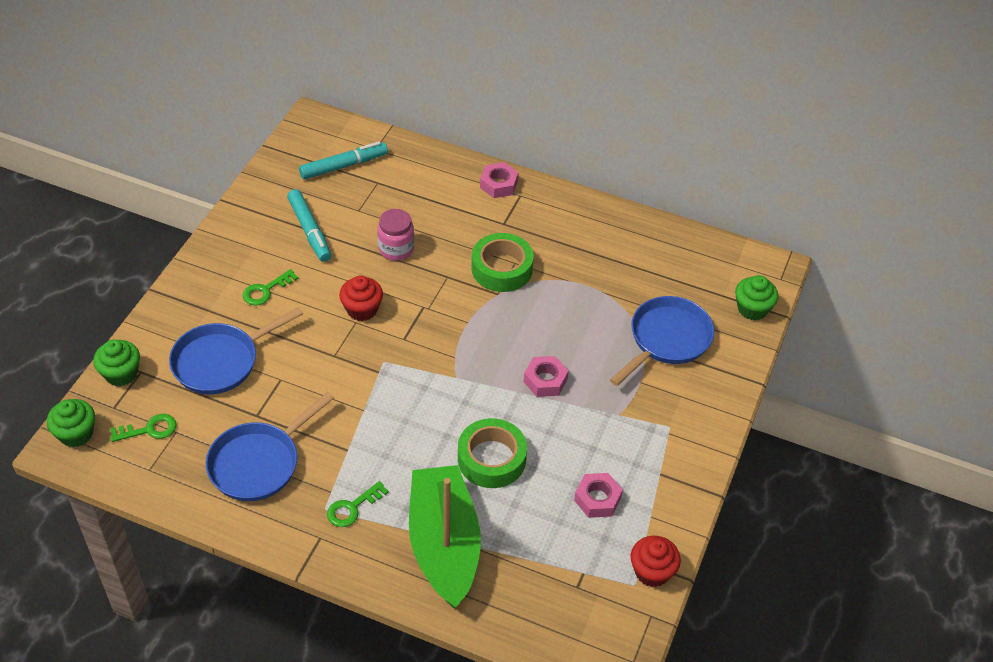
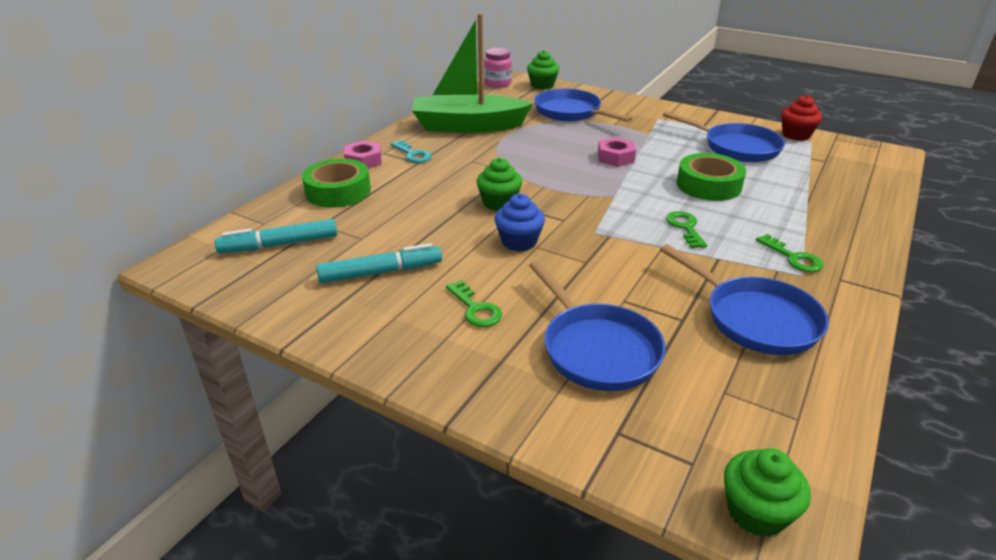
camera: 80 degrees left, 15 degrees down
(121, 373) = (623, 456): green cupcake -> green cupcake (499, 203)
(149, 429) = (727, 419): green key -> green key (685, 227)
(344, 166) = (279, 245): turquoise marker -> turquoise marker turned 90 degrees counterclockwise
(362, 309) = (519, 242): red cupcake -> blue cupcake
(396, 249) = (433, 218): pink jar -> pink jar (497, 84)
(444, 544) = (813, 212): green boat -> green boat (468, 126)
(502, 268) = (477, 166): green tape -> green tape (338, 191)
(520, 217) = (413, 154): none -> turquoise key
(597, 499) = (736, 147): pink nut -> blue pan

